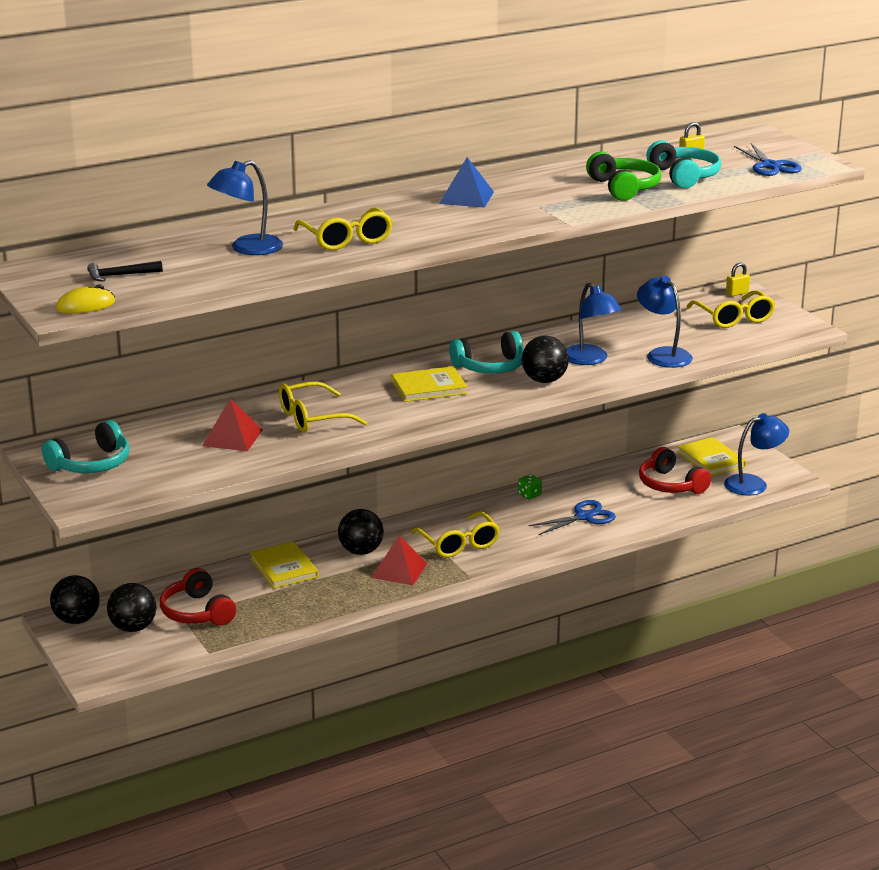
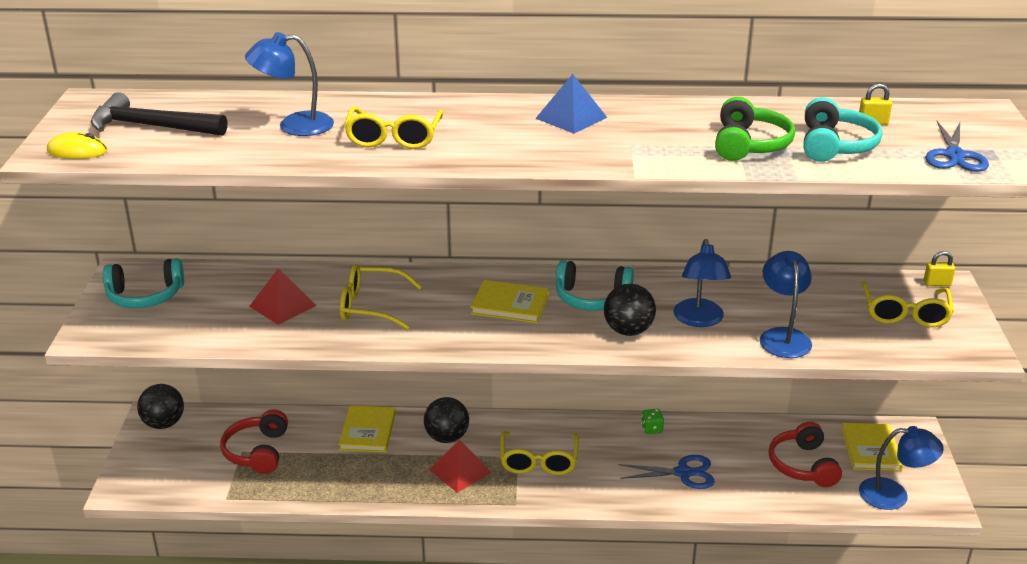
camera: 30 degrees right, 5 degrees up
(120, 275) = (151, 126): black hammer -> black hammer, size x1.85
(133, 628) = (195, 448): black ball -> none

